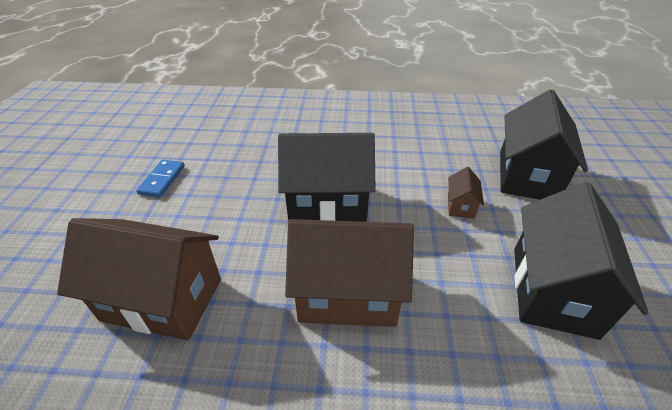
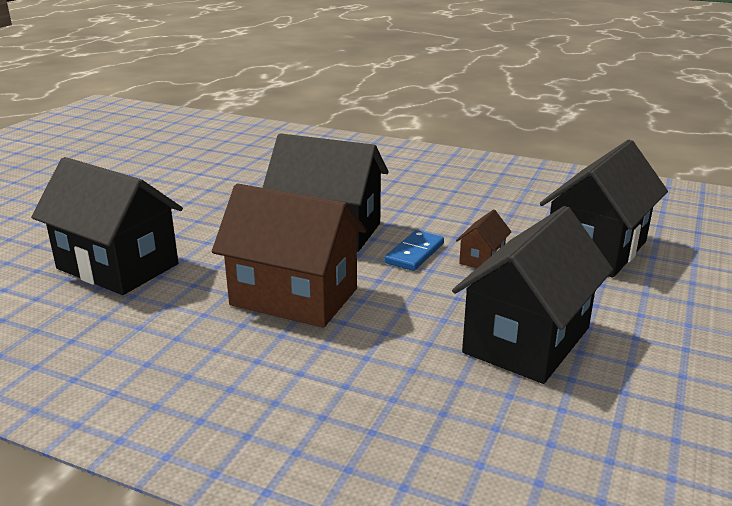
camera: 20 degrees right, 15 degrees down
(162, 180) = (171, 187): blue domino -> blue domino (414, 253)
(162, 299) = (117, 266): brown house -> black house

